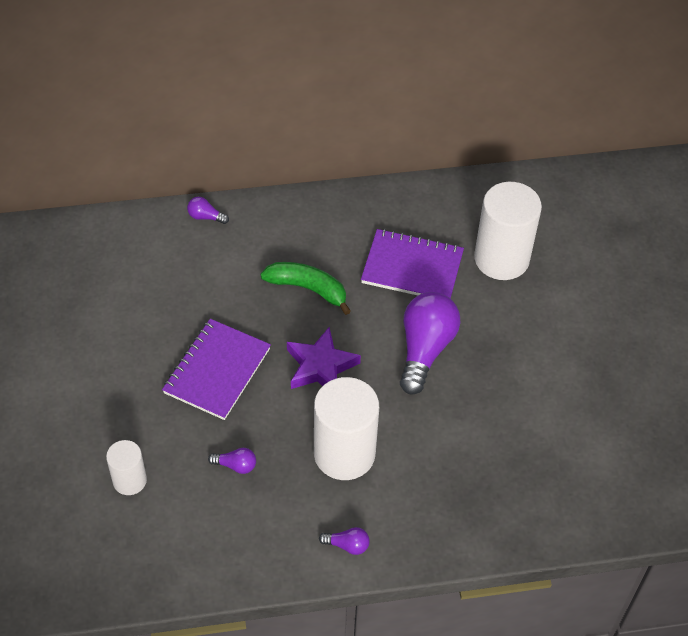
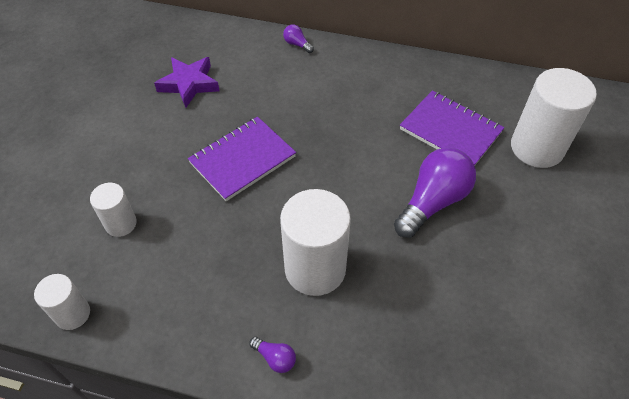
camera: 25 degrees right, 0 degrees up
(136, 580) = (72, 314): none -> white cylinder
(235, 465) = (214, 243): purple light bulb -> none
(308, 289) = (352, 120): green banana -> none
(320, 366) = (331, 185): purple star -> purple star (189, 84)

